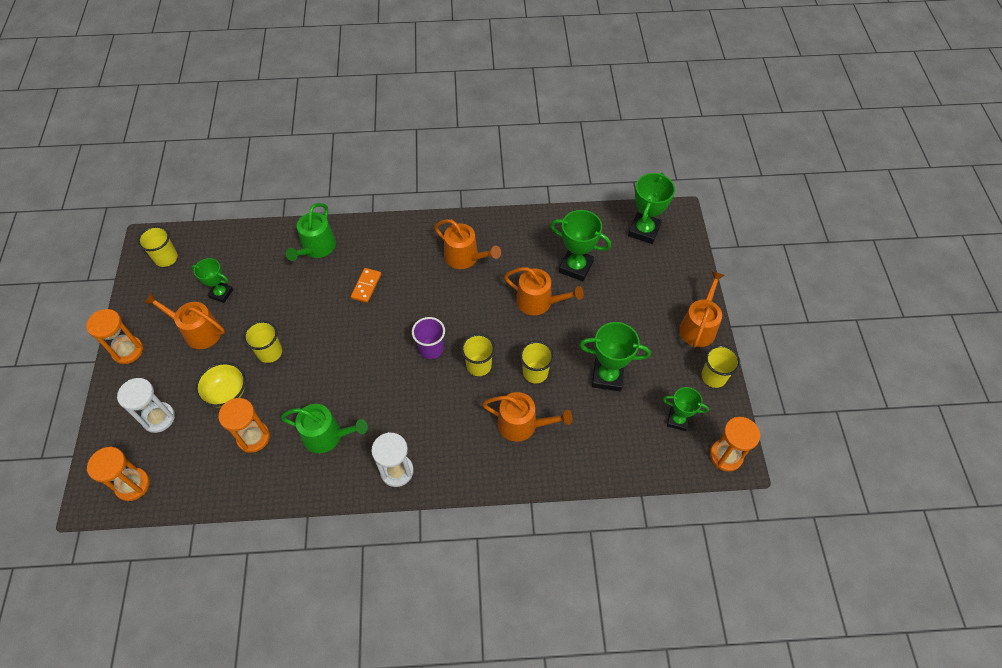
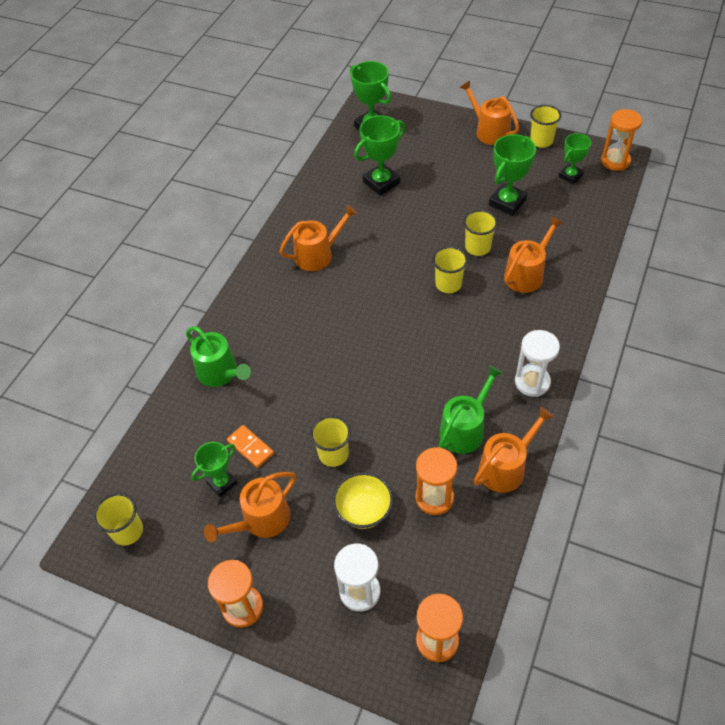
camera: 60 degrees left, 5 degrees down
(366, 286) = (301, 343): orange domino -> orange domino (250, 447)
(431, 349) = (409, 314): purple cup -> none
(538, 302) = (403, 220): orange watering can -> orange watering can (506, 467)

